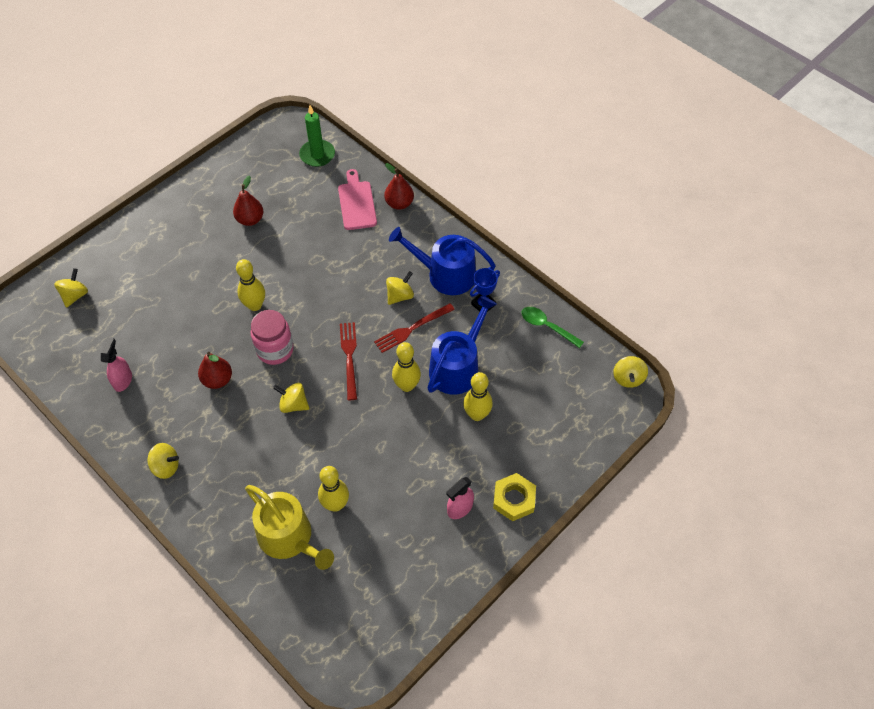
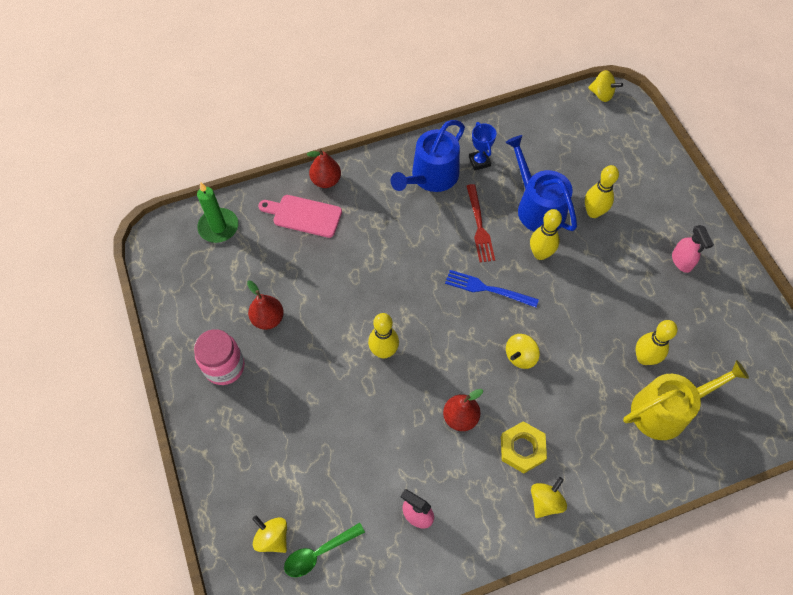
camera: 65 degrees left, 5 degrees up
(275, 350) = (448, 351): pink jar -> pink jar (224, 367)
(349, 357) = (487, 289): red fork -> blue fork
(400, 296) = (437, 221): yellow spinning top -> none
(514, 499) = (686, 219): yellow nut -> yellow nut (522, 449)
(547, 326) = (525, 126): green spoon -> green spoon (319, 553)

